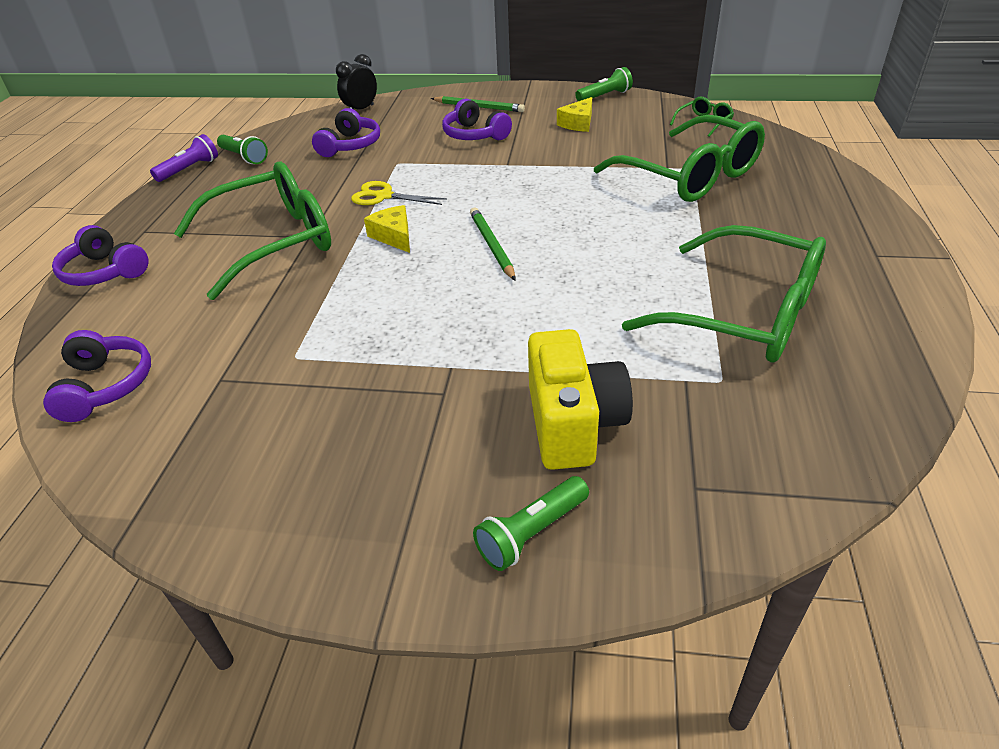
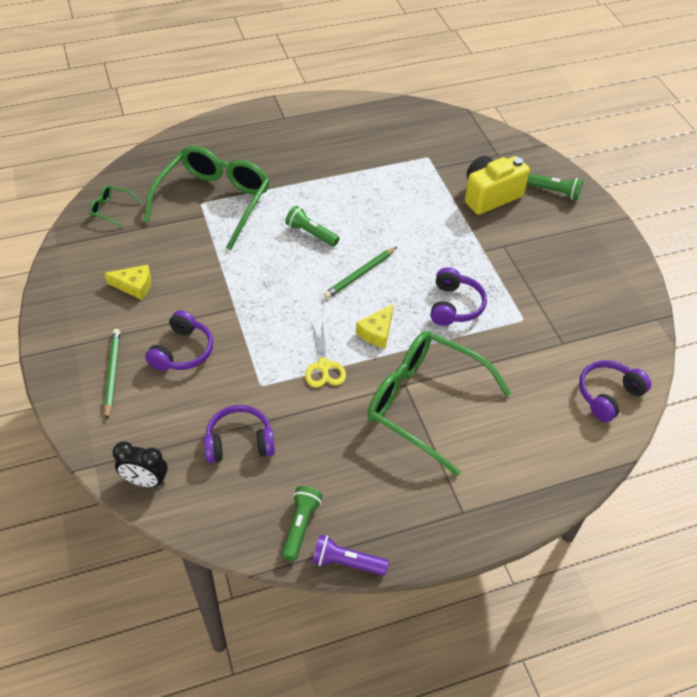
camera: 120 degrees left, 10 degrees up
(104, 272) = (525, 493): purple headphones -> purple headphones (455, 306)
(604, 96) = (62, 284): green flashlight -> green flashlight (311, 233)
(742, 313) = (369, 157): green glasses -> none

